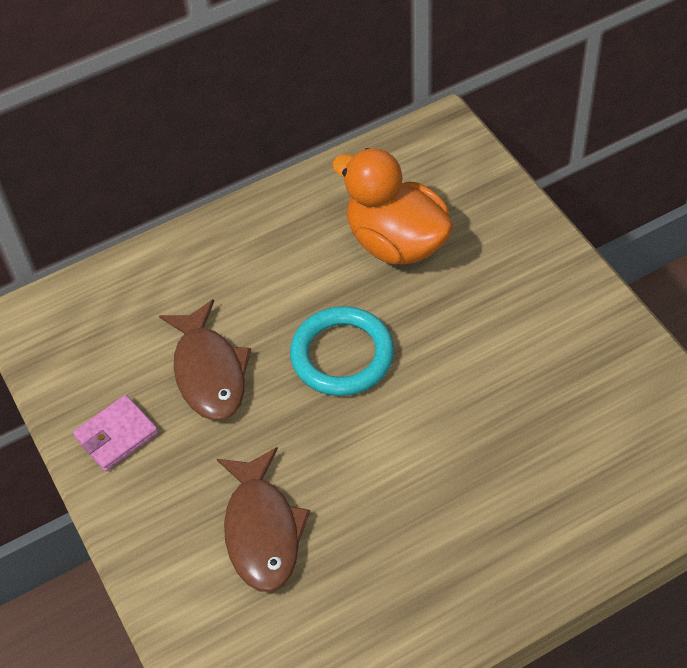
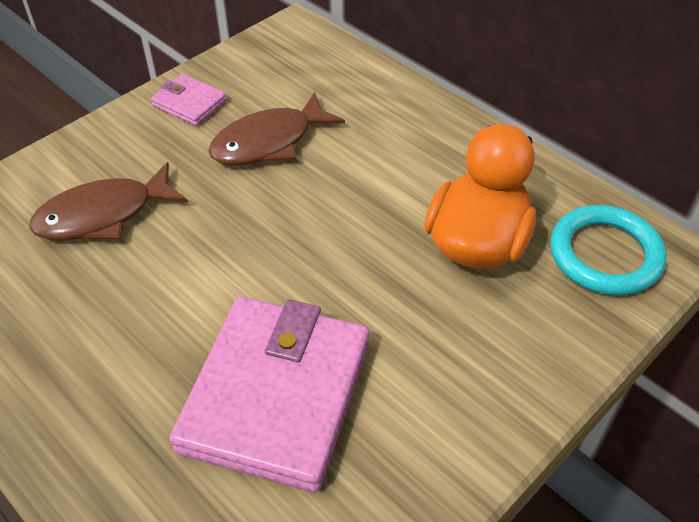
camera: 70 degrees right, 5 degrees down
(342, 355) = (314, 229): turquoise ring -> turquoise ring (605, 255)
(514, 413) = (276, 395): none -> pink wallet

